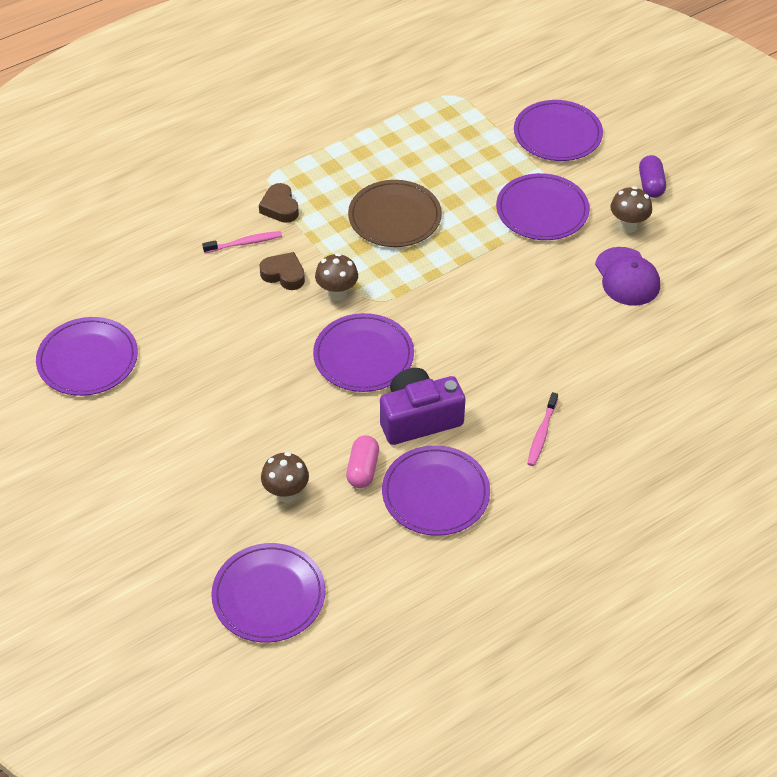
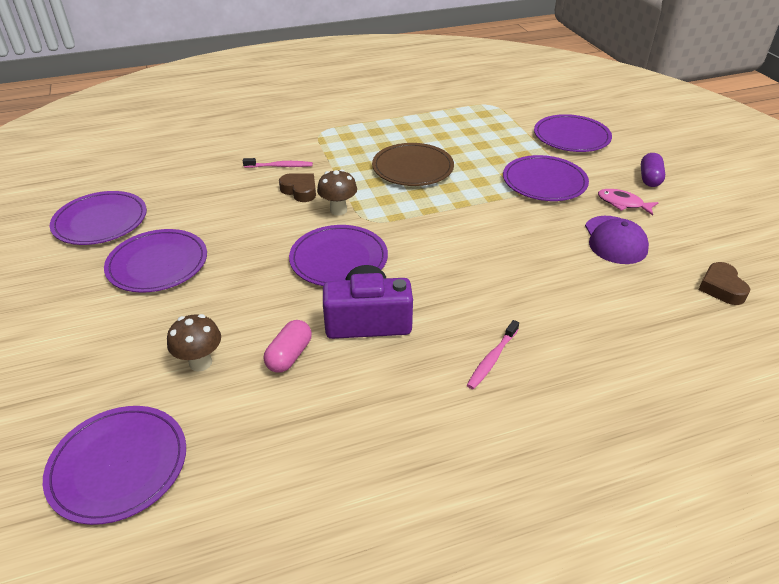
camera: 15 degrees right, 10 degrees down
(280, 207) = (321, 149): brown heart -> brown heart (721, 288)
(435, 493) = (355, 395): purple plate -> purple plate (157, 264)
(628, 226) = (622, 203): brown mushroom -> pink fish

